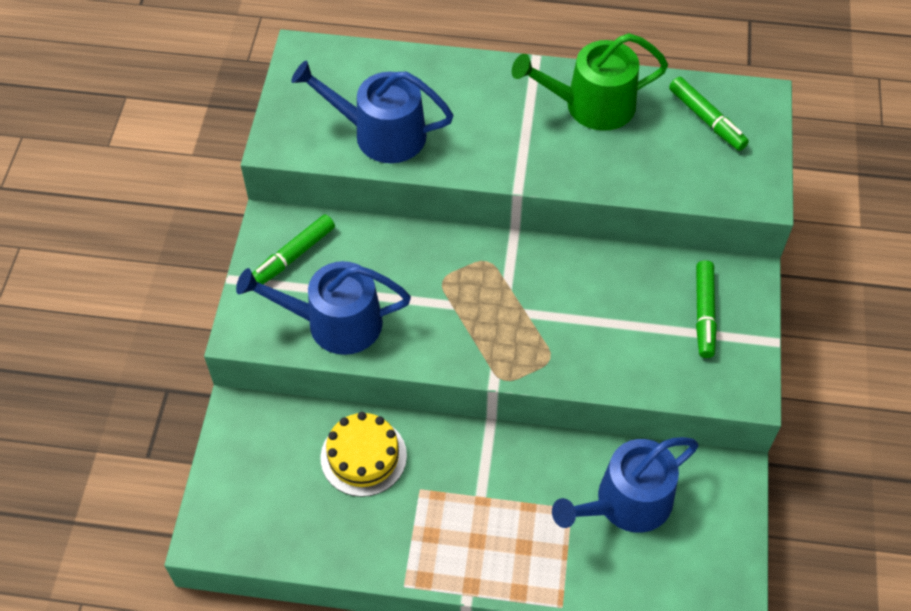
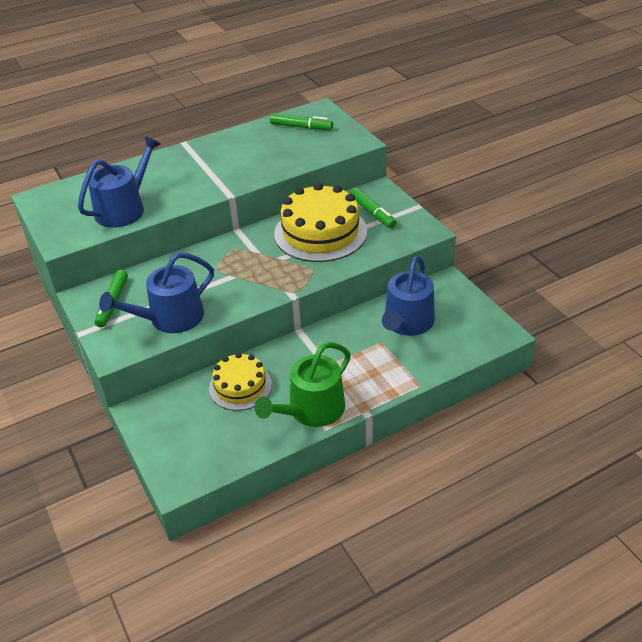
camera: 35 degrees left, 15 degrees down
(381, 134) = (124, 209): blue watering can -> blue watering can turned 150 degrees clockwise
(591, 105) = (235, 147): green watering can -> green watering can (312, 410)
(610, 303) = (320, 232): none -> yellow cake

